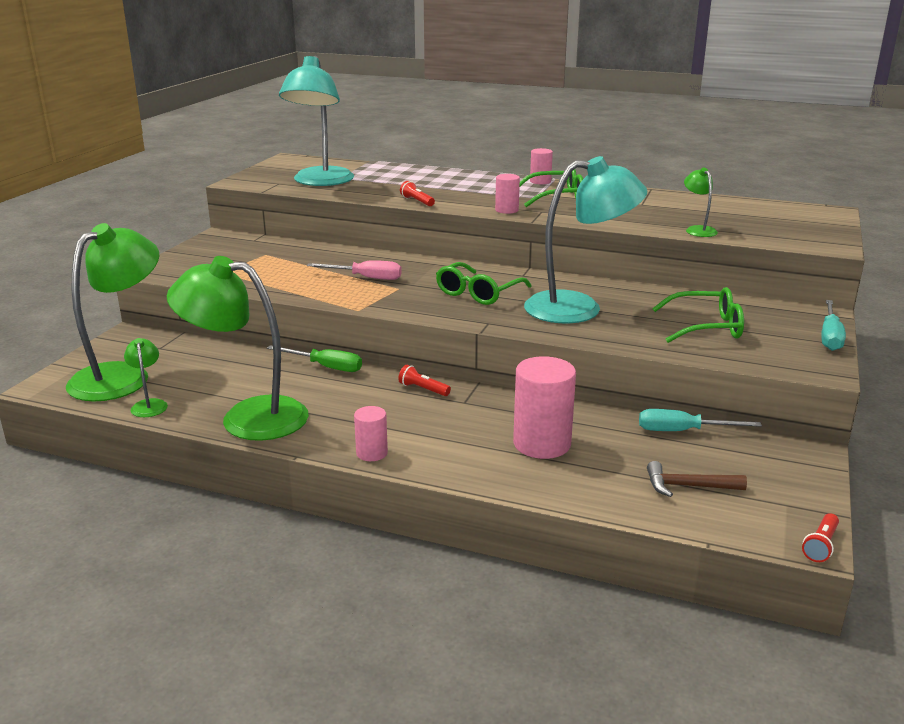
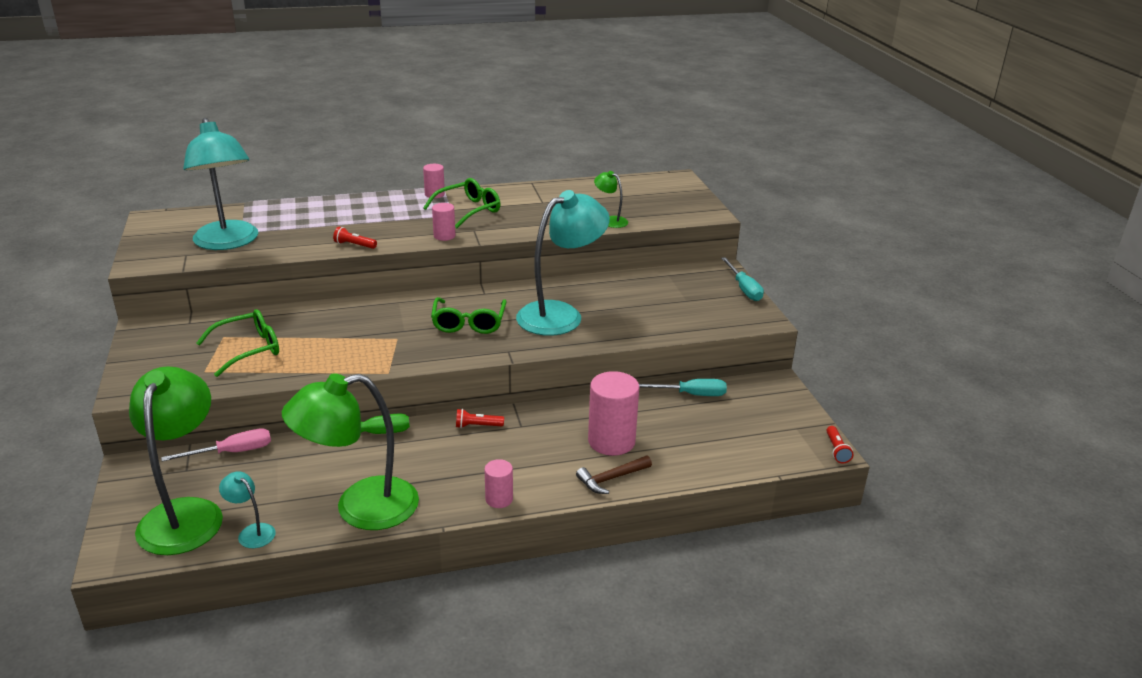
camera: 35 degrees left, 5 degrees up
(149, 405) = (252, 532): green lamp -> turquoise lamp
(366, 278) = (355, 335): pink screwdriver -> pink screwdriver (232, 452)
(682, 431) = (690, 394): turquoise screwdriver -> turquoise screwdriver turned 150 degrees counterclockwise
(688, 486) = (732, 438): brown hammer -> brown hammer (611, 479)
(706, 327) = (663, 305): green glasses -> green glasses (248, 349)

